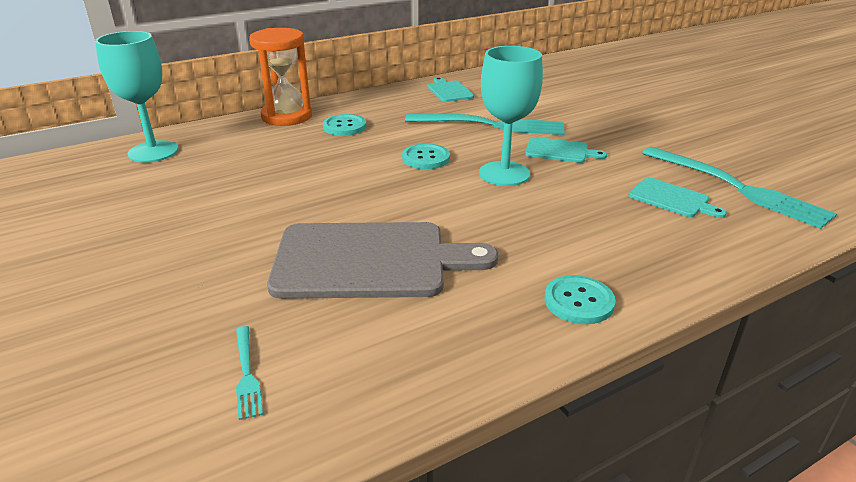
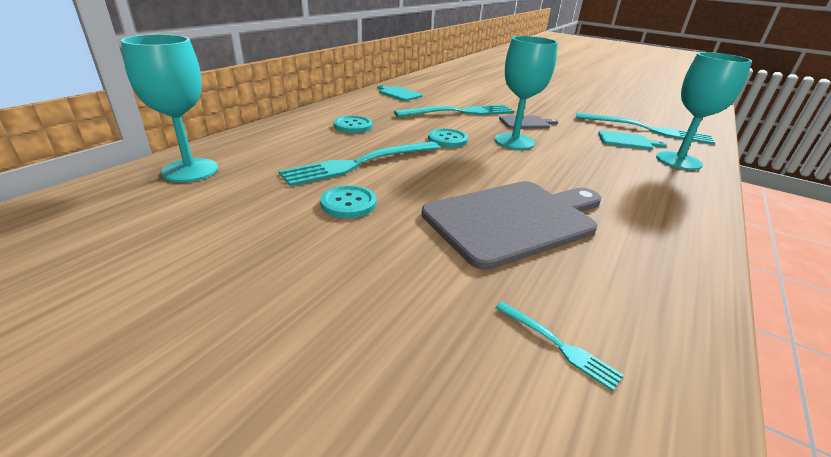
camera: 30 degrees left, 0 degrees up
(287, 116) = (291, 124): orange hourglass -> none
(296, 170) = (358, 164): none -> turquoise fork
(560, 151) = (526, 123): turquoise cutting board -> grey cutting board
(579, 301) = (677, 213): turquoise button -> turquoise button (348, 203)
(706, 240) = (678, 161): none -> turquoise goblet

